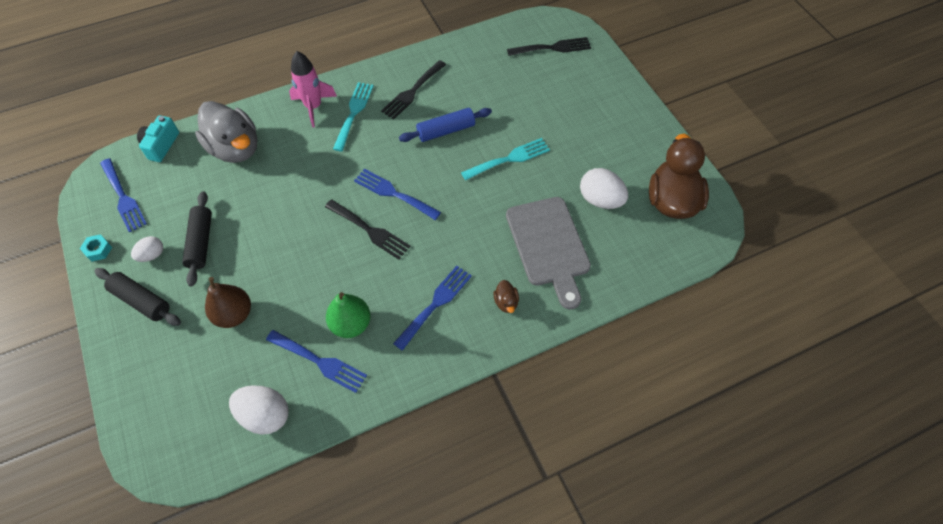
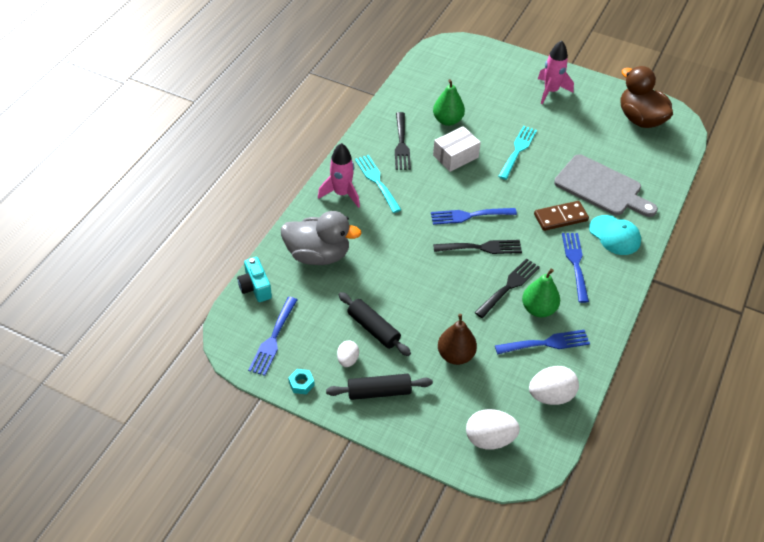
camera: 40 degrees left, 10 degrees down
(123, 197) = (273, 339): blue fork -> blue fork turned 90 degrees clockwise
(446, 130) = (455, 156): blue rolling pin -> white box
(474, 249) = (560, 217): none -> brown domino
(477, 93) = (447, 120): none -> green pear
(506, 302) = (614, 235): brown duck -> turquoise cap
(553, 48) = (463, 64): black fork -> black fork (509, 286)
(600, 200) = (600, 142): white egg -> white egg (489, 439)
(609, 119) = (551, 91): none -> pink rocket

